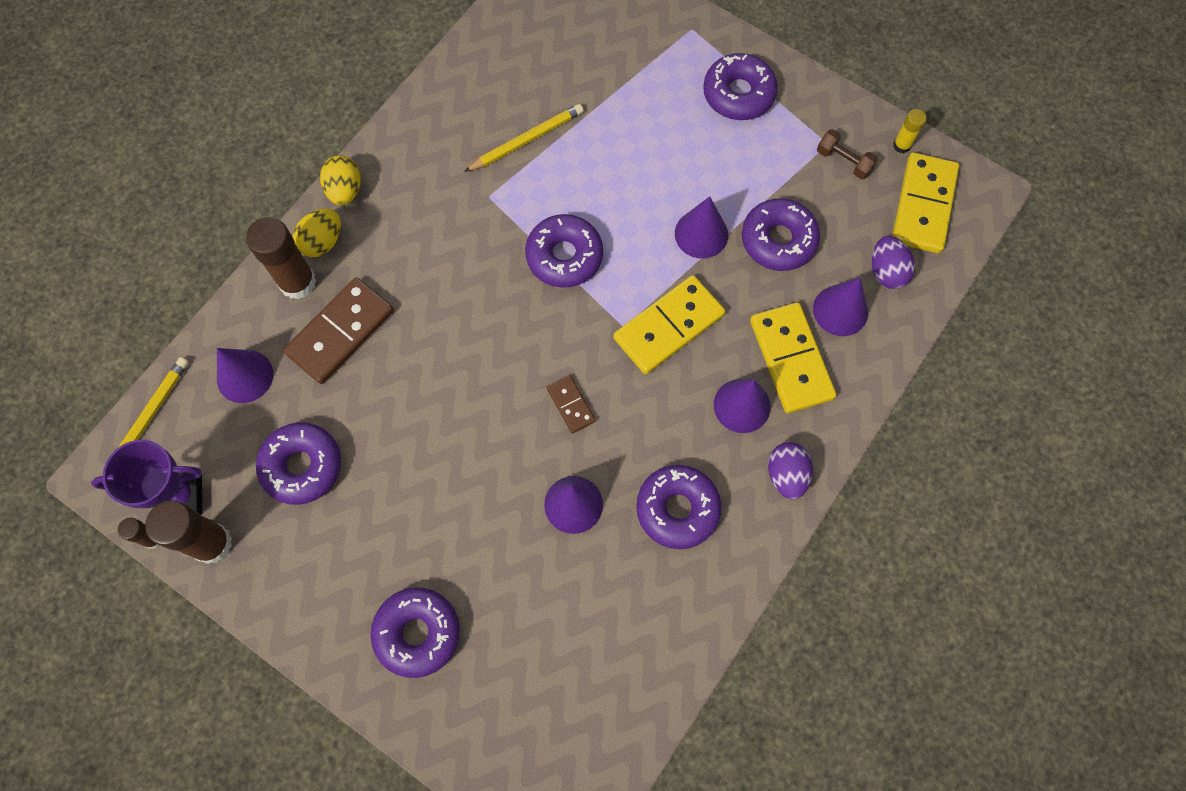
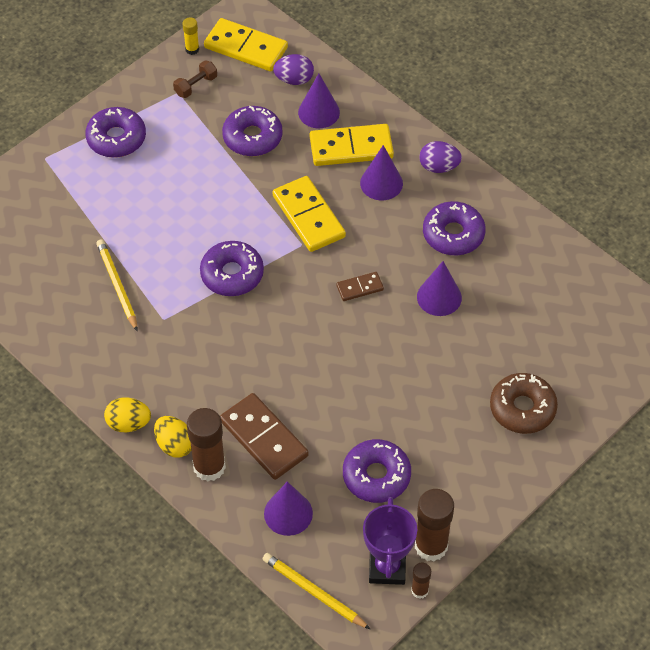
camera: 80 degrees left, 15 degrees down
(417, 633) = (522, 408): purple donut -> brown donut
(701, 234) = (235, 183): purple cone -> none

